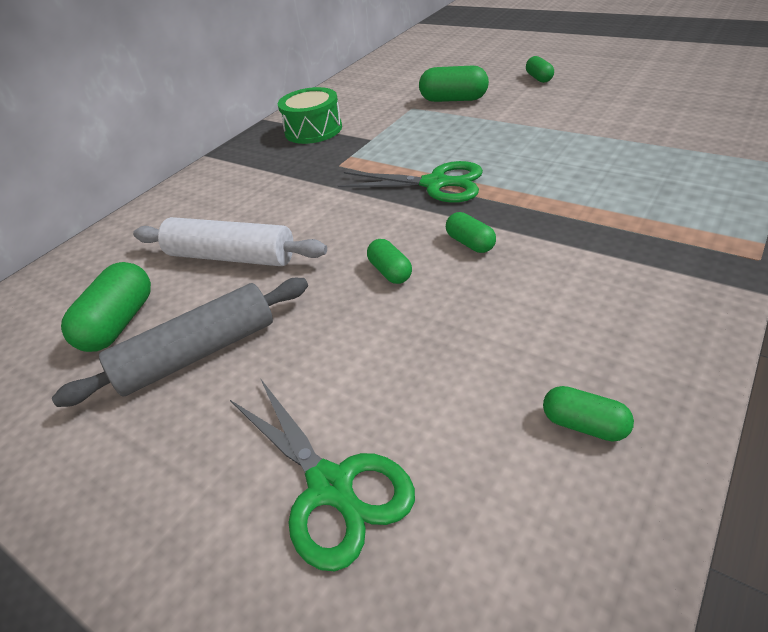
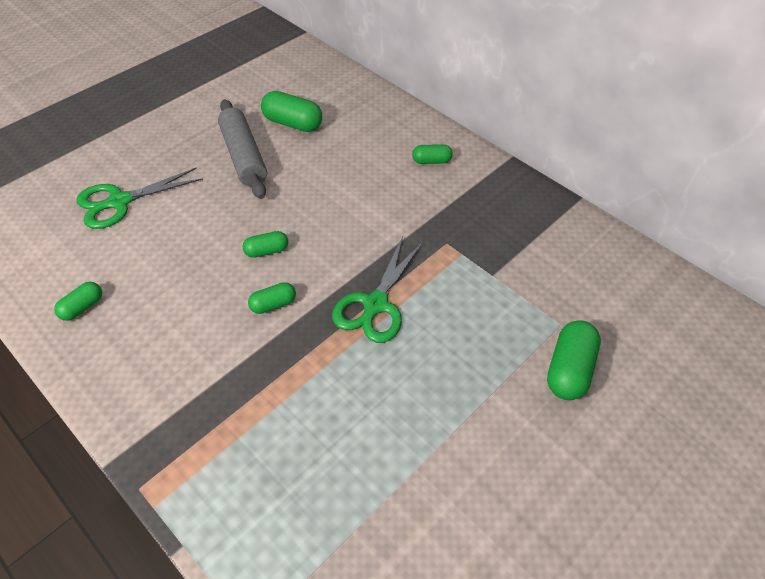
camera: 95 degrees right, 10 degrees up
(231, 256) = (335, 171): white rolling pin -> none
(313, 130) = (534, 233): green drum -> none
(539, 78) = (609, 489): green capsule -> green capsule (431, 161)

